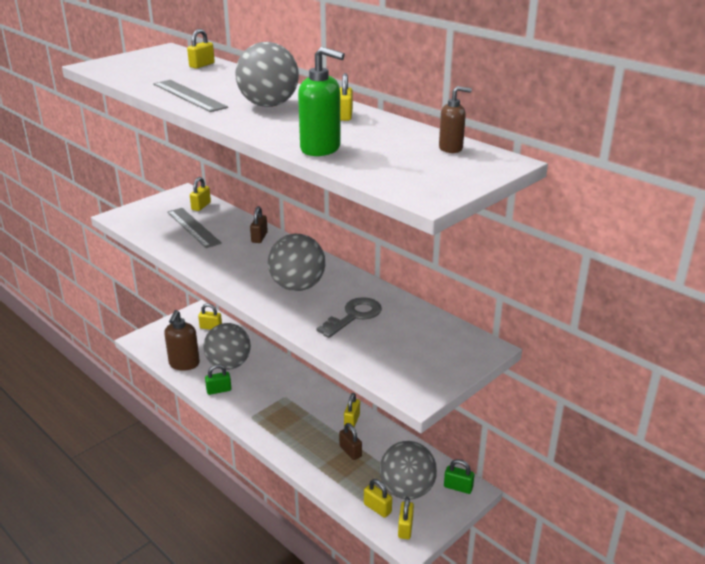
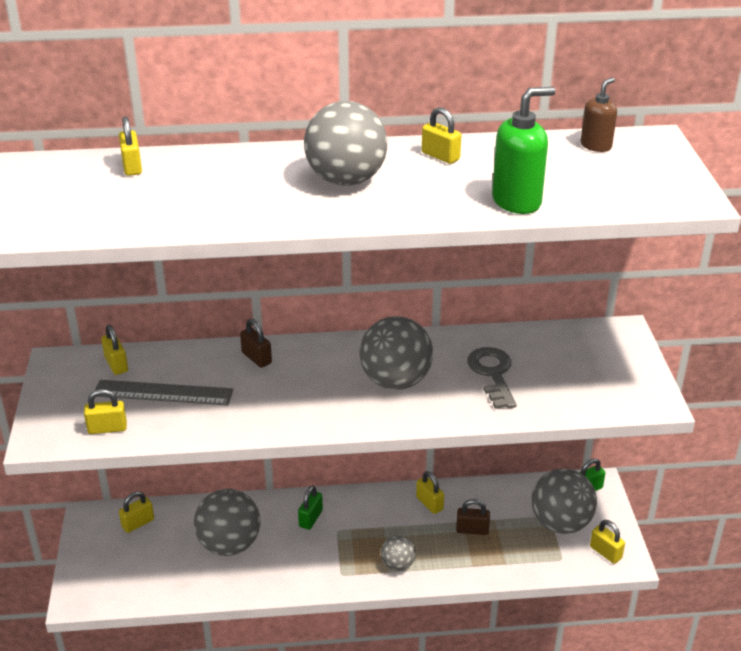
camera: 50 degrees left, 5 degrees up
(184, 364) = (181, 581): brown soap dispenser -> none
(189, 95) = (238, 211): grey ruler -> none
(219, 390) = (266, 576): green padlock -> green padlock (311, 518)
(283, 435) = (397, 564): none -> grey ball
(377, 508) = (565, 556): yellow padlock -> yellow padlock (107, 428)

